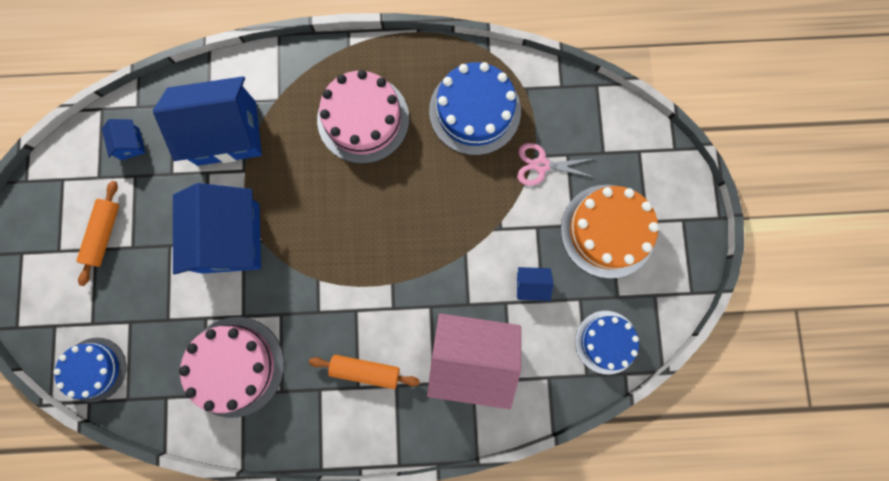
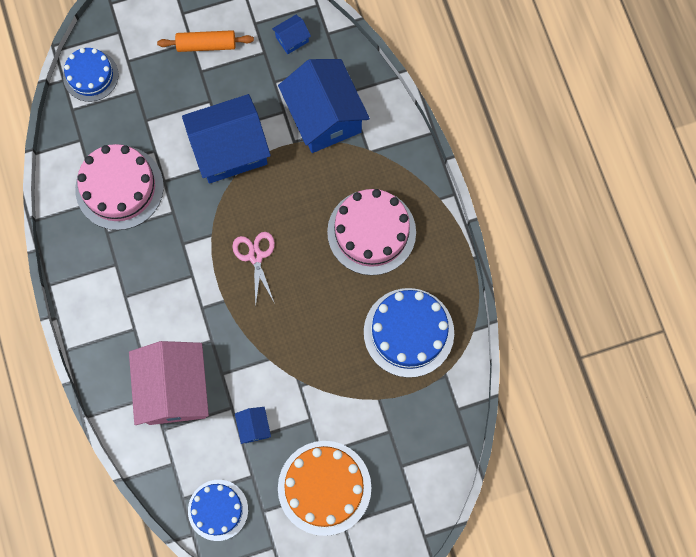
camera: 75 degrees right, 5 degrees down
(365, 370) = (141, 299): orange rolling pin -> none
(541, 165) = (372, 408): pink scissors -> pink scissors (255, 256)

